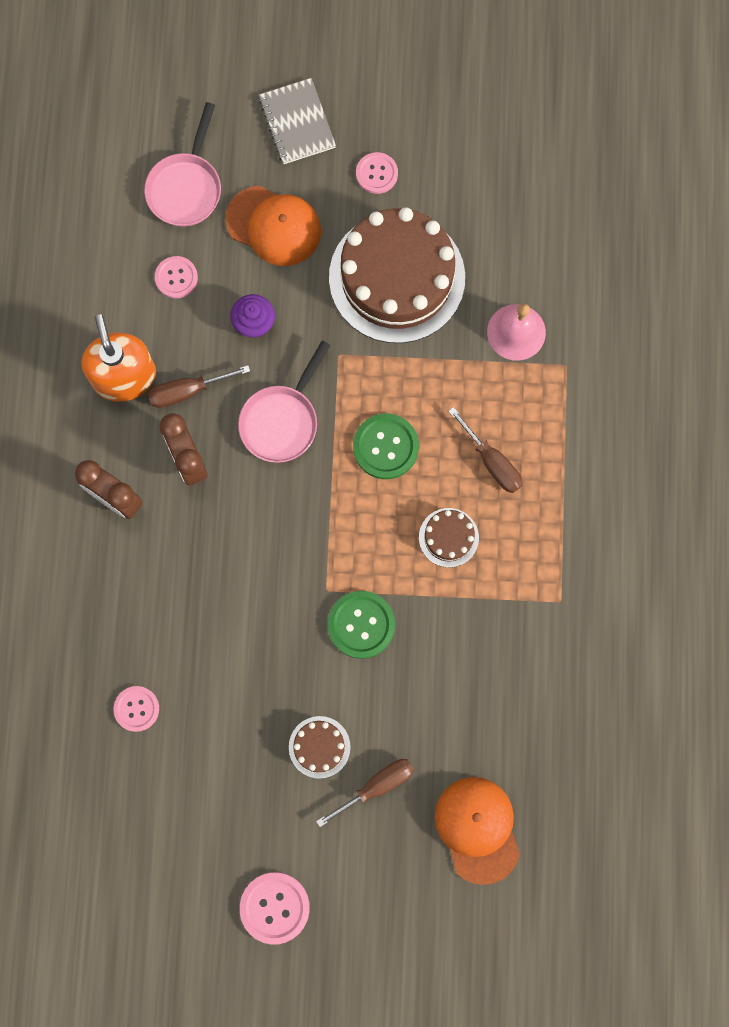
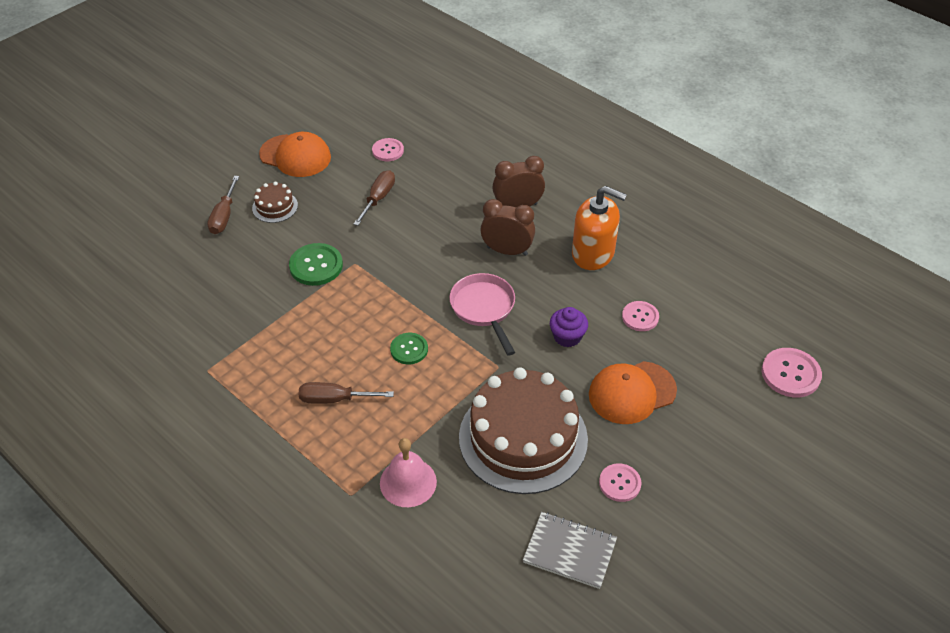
camera: 130 degrees right, 30 degrees down
(186, 187) = (707, 362): pink pan -> none
(187, 391) = (553, 276): brown screwdriver -> brown screwdriver (378, 198)
(274, 907) = (223, 143): pink button -> pink button (790, 374)
(297, 123) = (708, 461): grey notebook -> grey notebook (569, 551)
(385, 447) = (409, 349): green button -> green button, size x0.66
(448, 537) = (315, 341): brown cake -> none
(477, 829) = (144, 242): orange cap -> orange cap (295, 156)

